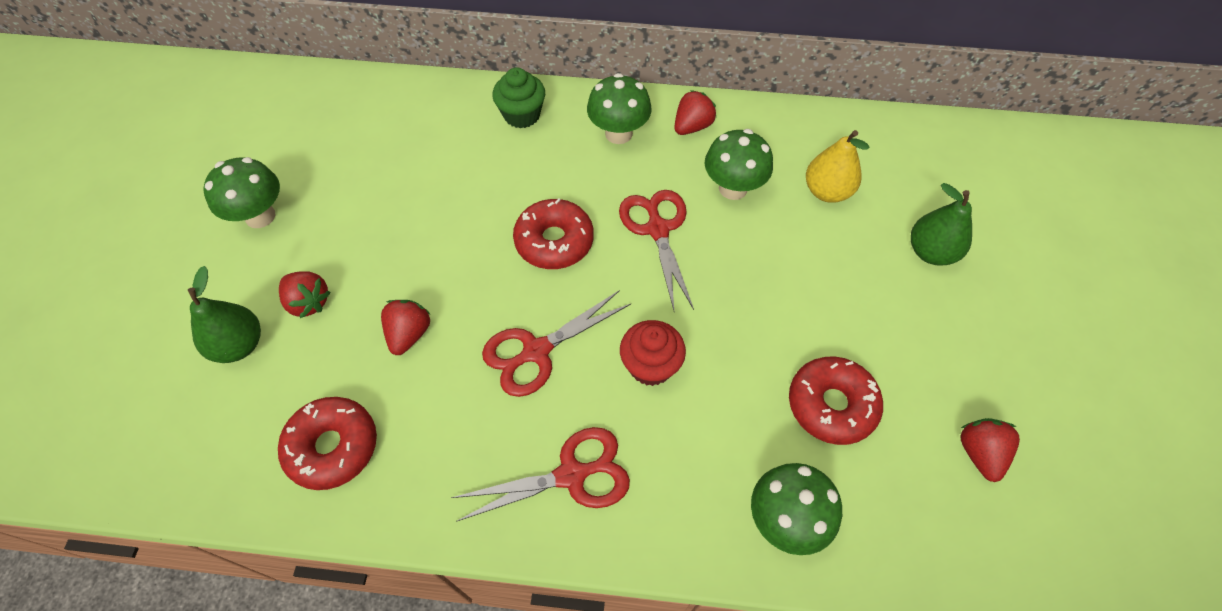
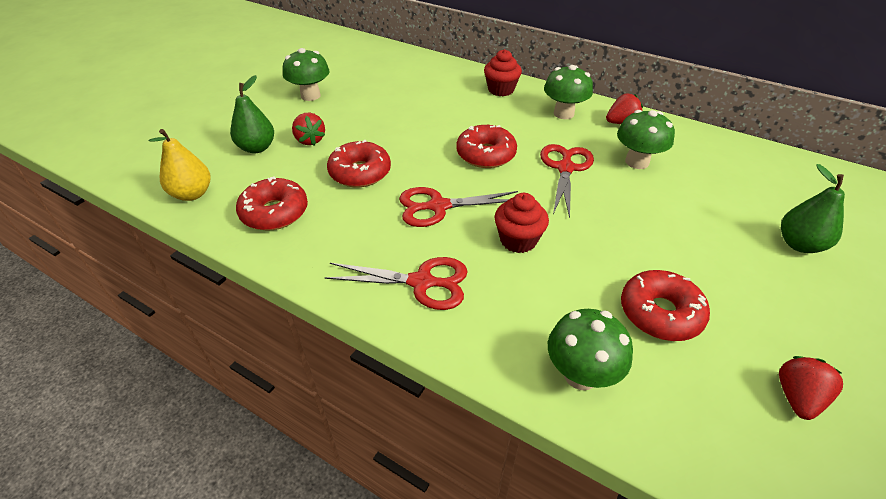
camera: 25 degrees right, 15 degrees down
(409, 334) = (360, 172): red strawberry -> red donut
(522, 115) = (501, 90): green cupcake -> red cupcake
(827, 191) = (716, 183): yellow pear -> yellow pear (192, 194)

